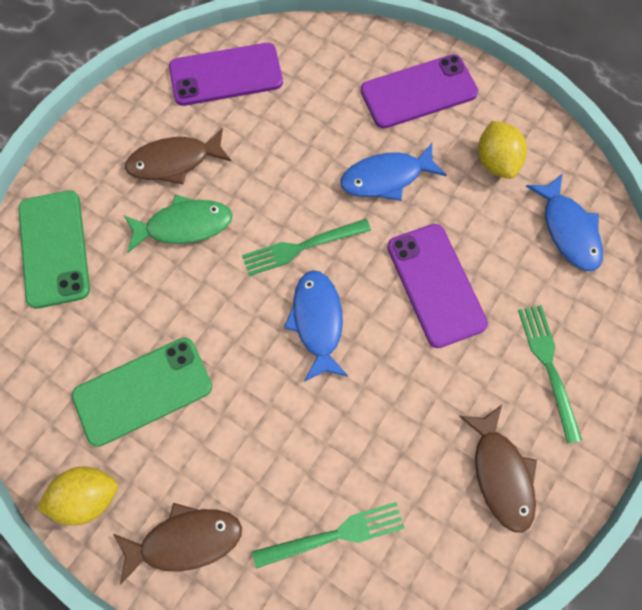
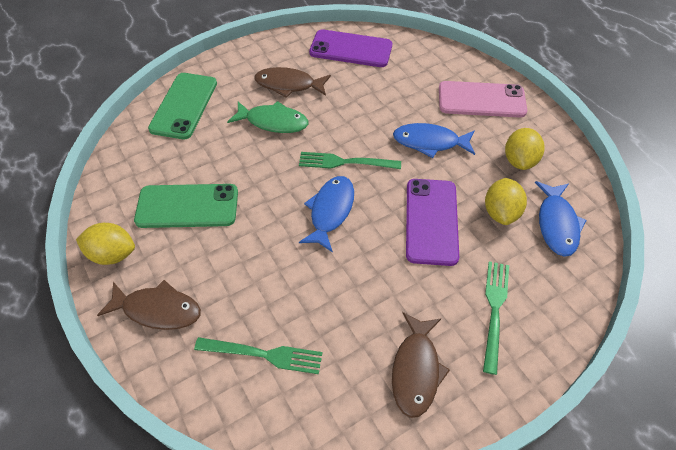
camera: 25 degrees right, 15 degrees down
(418, 92) = (481, 100): purple phone -> pink phone
(504, 240) = (500, 212): none -> yellow lemon

